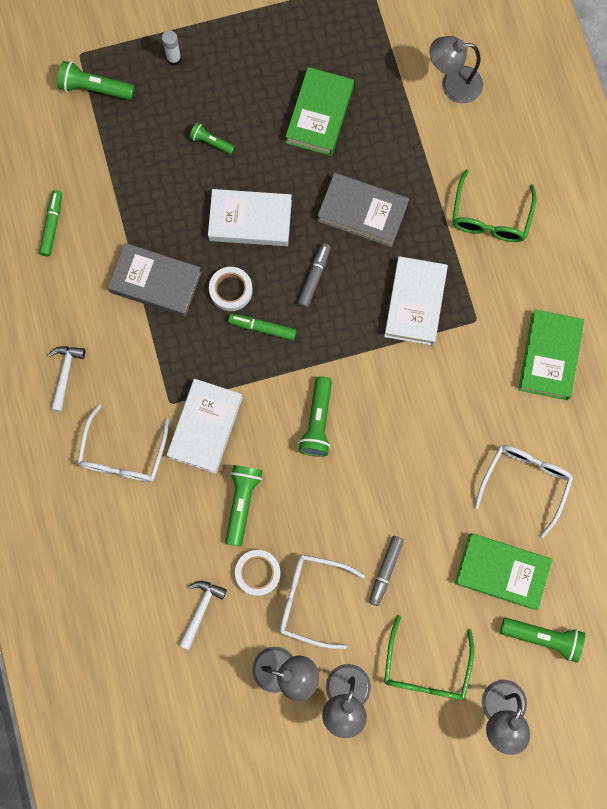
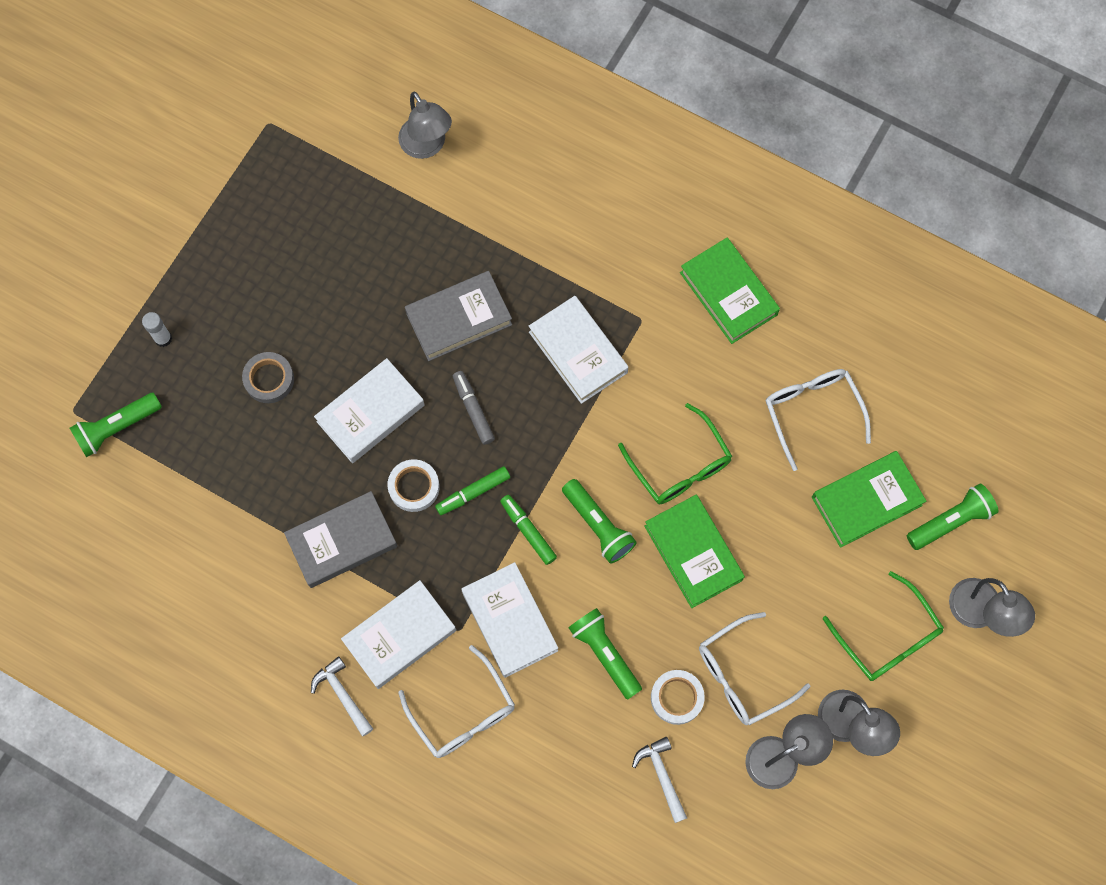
camera: 45 degrees left, 5 degrees down
(52, 225) = (199, 580): green marker -> green marker (528, 531)
(132, 372) = (400, 636): none -> white book
(211, 142) = (269, 379): green flashlight -> grey tape
(319, 115) = (340, 271): green book -> green book (693, 553)
(385, 570) = (776, 591): grey marker -> none
(452, 85) = (427, 146): grey lamp -> grey lamp turned 75 degrees counterclockwise
(490, 216) = (567, 225): green glasses -> green glasses (679, 464)

